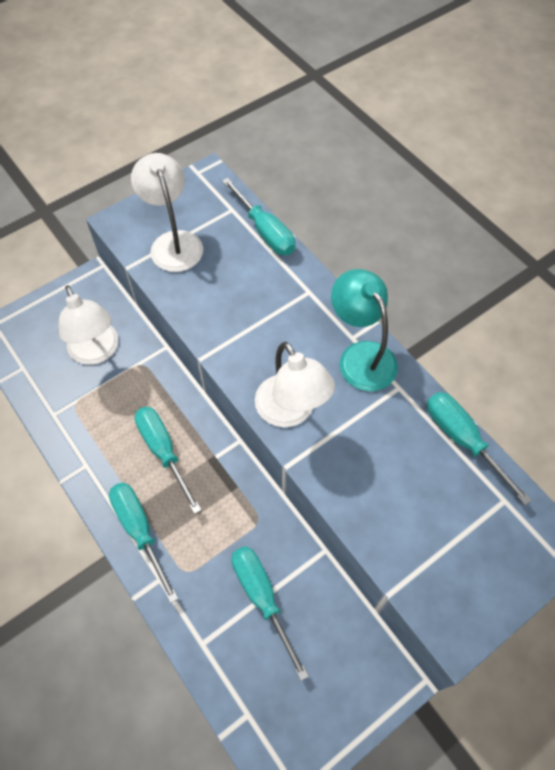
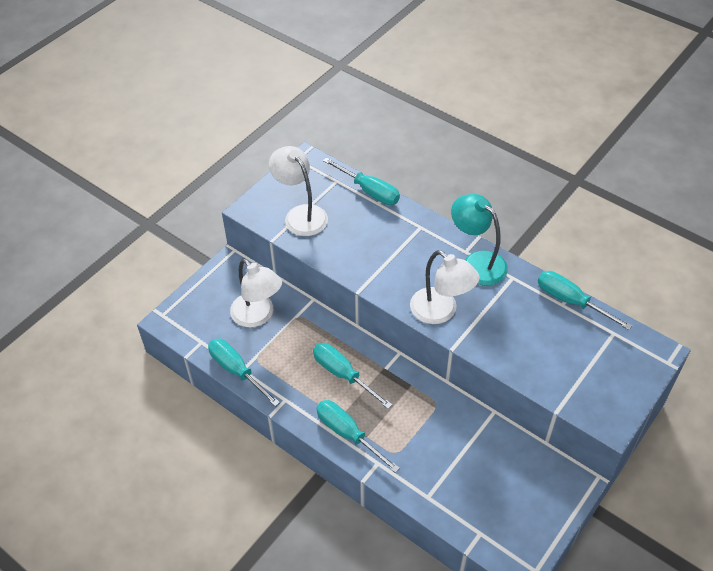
camera: 15 degrees left, 10 degrees down
(262, 597) = (460, 454): turquoise screwdriver -> turquoise screwdriver (237, 371)

